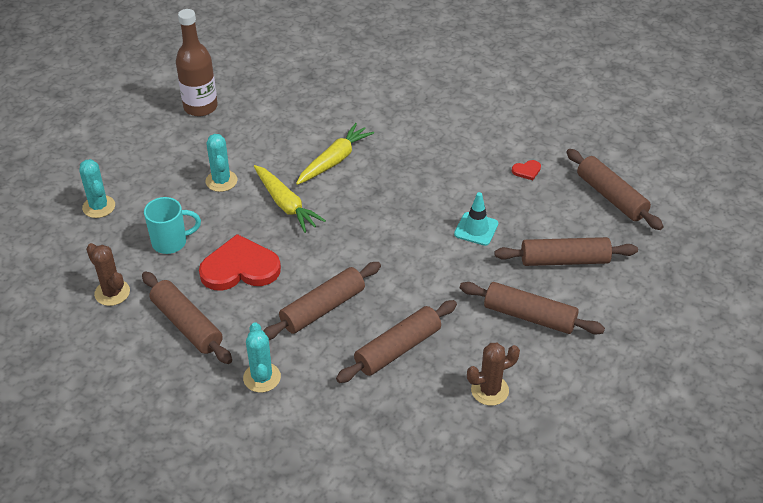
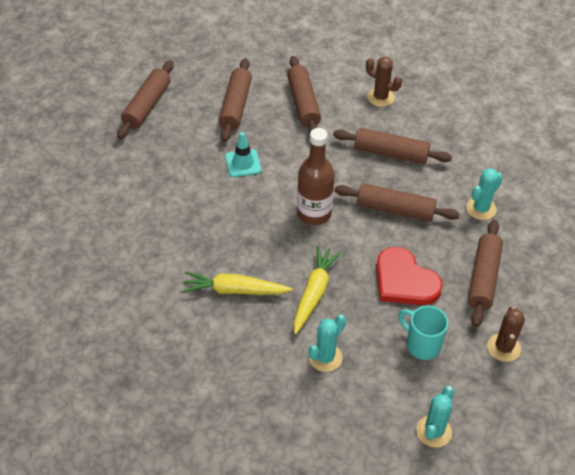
camera: 125 degrees left, 5 degrees up
(200, 107) = (240, 447): brown bottle -> brown bottle (314, 213)
(527, 171) = (152, 162): red heart -> none
(564, 260) = (235, 106): brown rolling pin -> brown rolling pin turned 45 degrees clockwise

